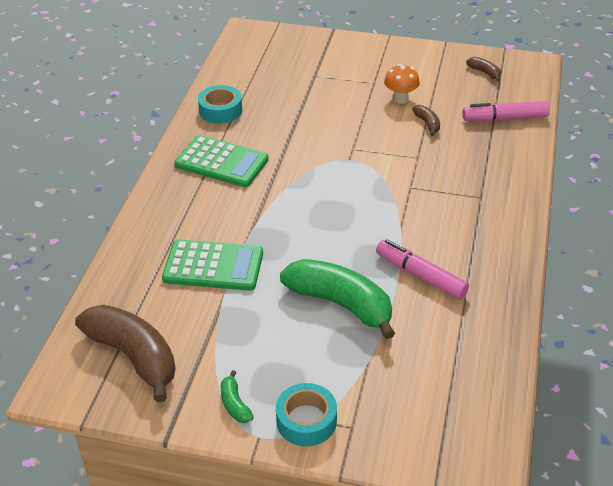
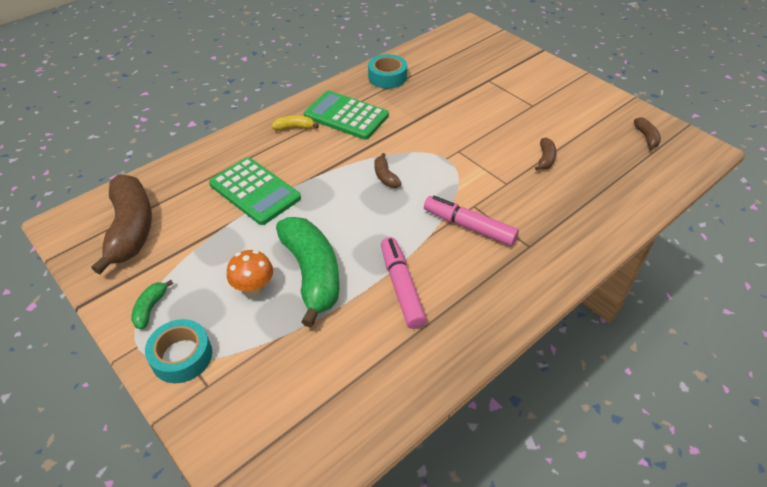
camera: 35 degrees right, 5 degrees up
(184, 195) = (294, 128): none -> yellow banana
(221, 162) = (346, 116): green calculator -> green calculator turned 150 degrees clockwise
(315, 198) = (385, 176): none -> brown banana
(400, 99) = (542, 128): orange mushroom -> orange mushroom (254, 288)
(505, 118) = (625, 186): pink marker -> pink marker (469, 226)

